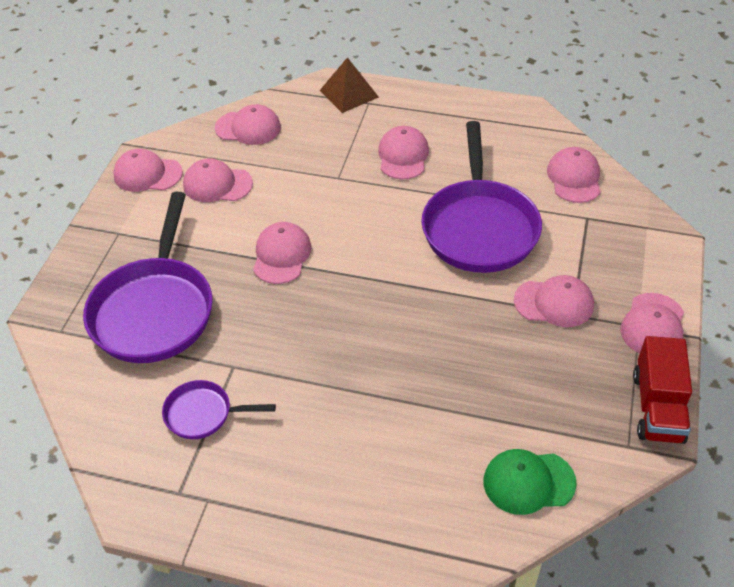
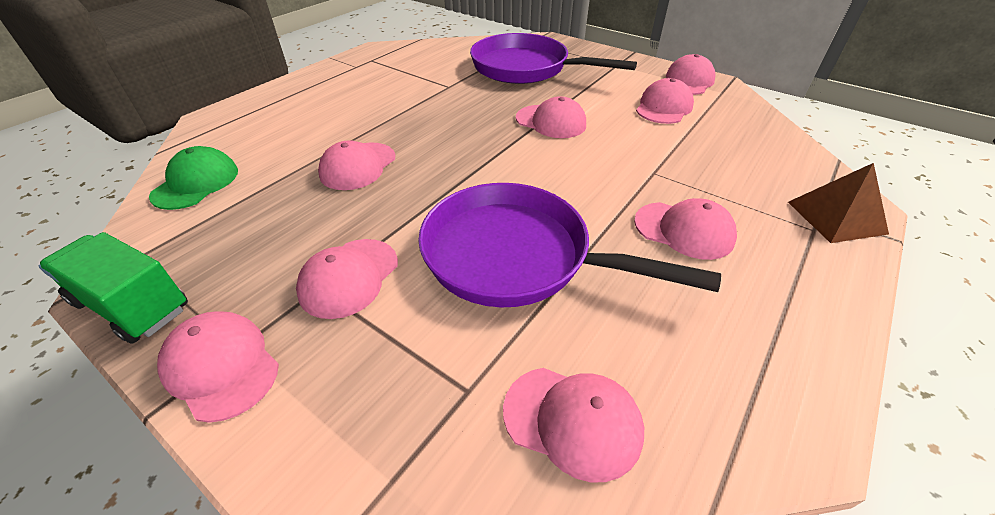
camera: 110 degrees right, 5 degrees down
(203, 414) = (419, 72): purple pan -> none
(248, 128) = (756, 135): pink cap -> pink cap (358, 166)
(657, 407) = (132, 305): red truck -> green truck

